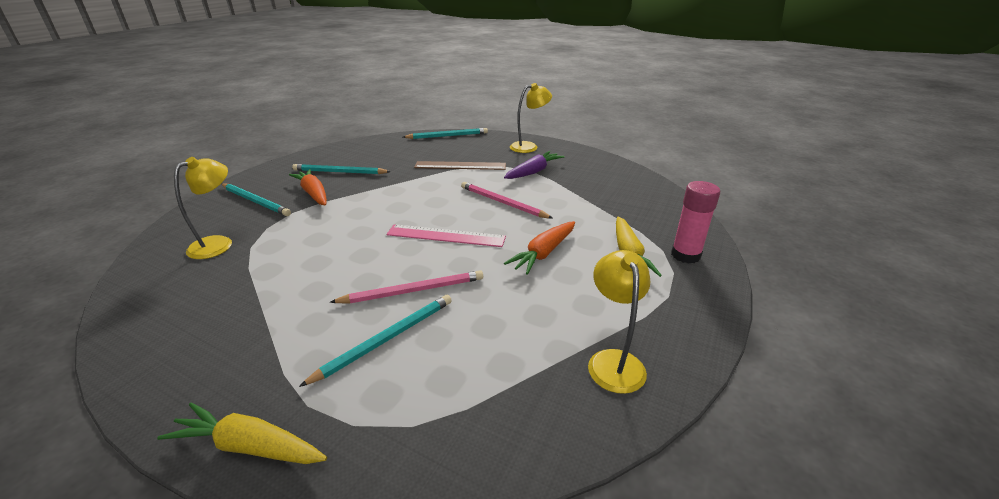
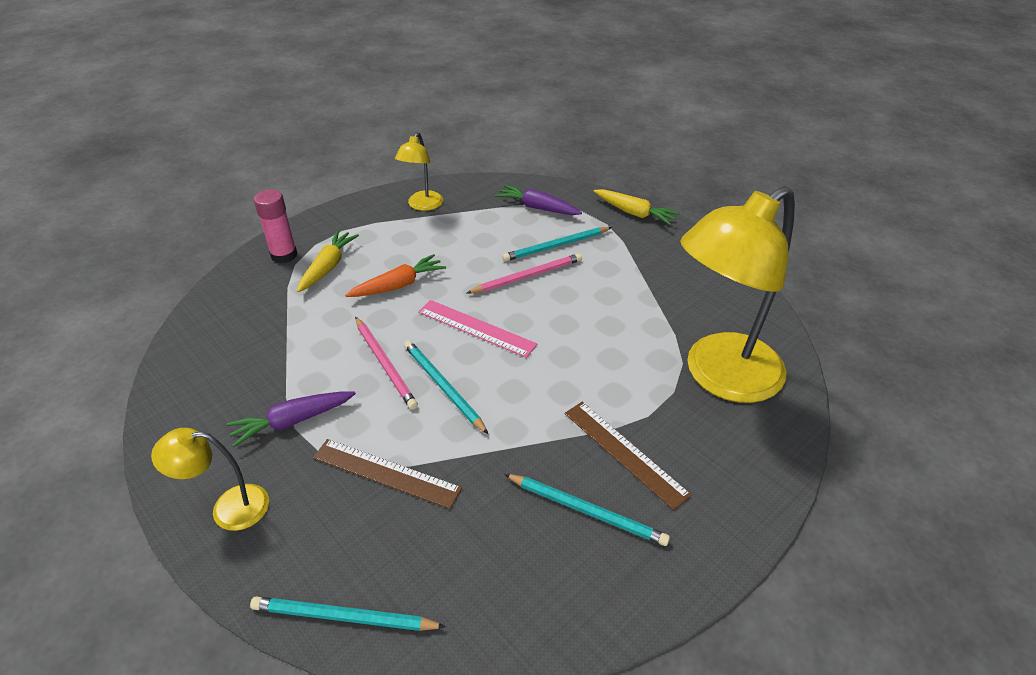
camera: 160 degrees left, 10 degrees up
(219, 243) = (720, 377): yellow lamp -> yellow lamp, size x2.12
(255, 201) = (705, 455): turquoise pencil -> turquoise pencil (443, 387)
(313, 194) = (624, 452): orange carrot -> brown ruler
(413, 291) = (527, 276): pink pencil -> pink pencil turned 150 degrees clockwise
(431, 408) = (538, 208): none -> purple carrot

